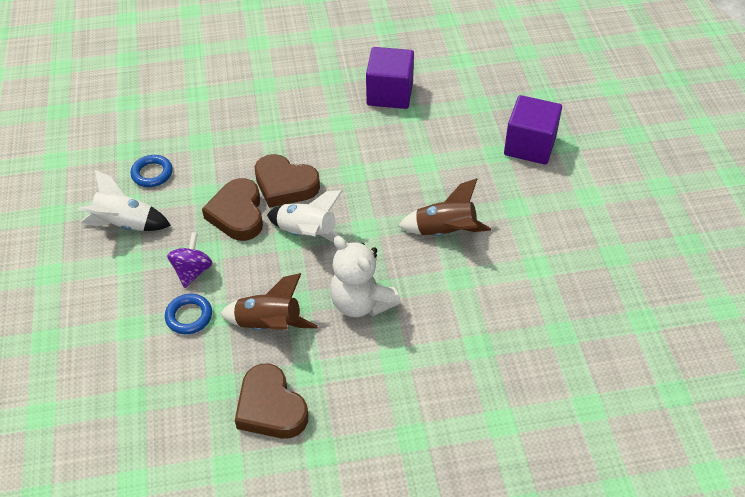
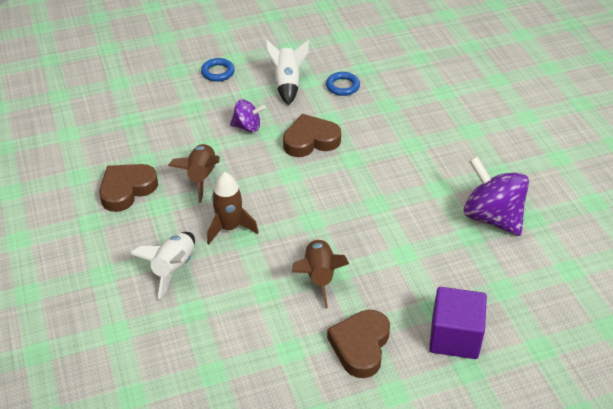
camera: 80 degrees right, 5 degrees down
(189, 316) = (205, 133): blue ring -> blue ring (218, 72)
(285, 185) = (350, 163): brown heart -> brown heart (360, 346)
(307, 234) = (297, 185): white rocket -> white rocket (173, 268)
(361, 303) = (229, 228): white teddy bear -> brown rocket
(390, 94) = (492, 217): purple cube -> purple spinning top

